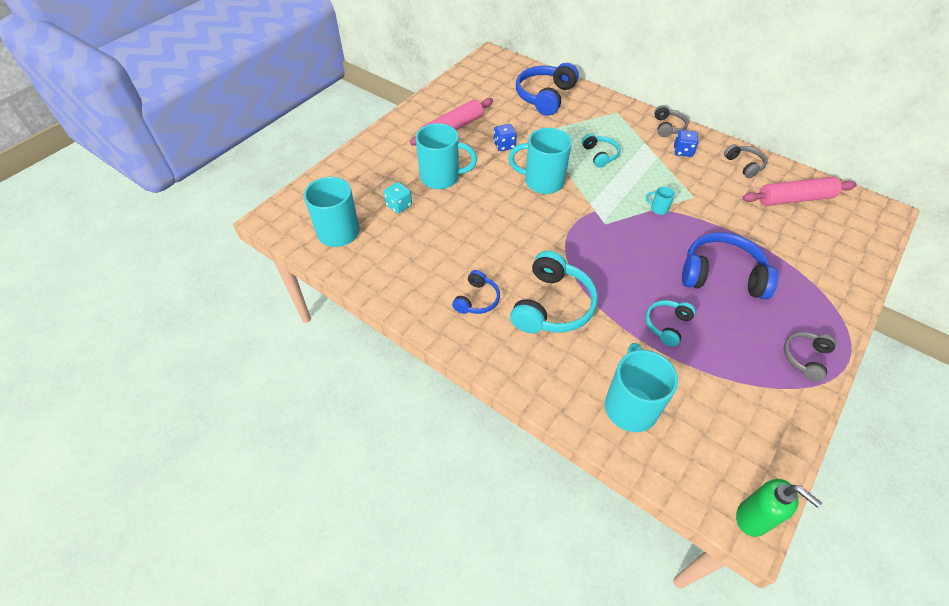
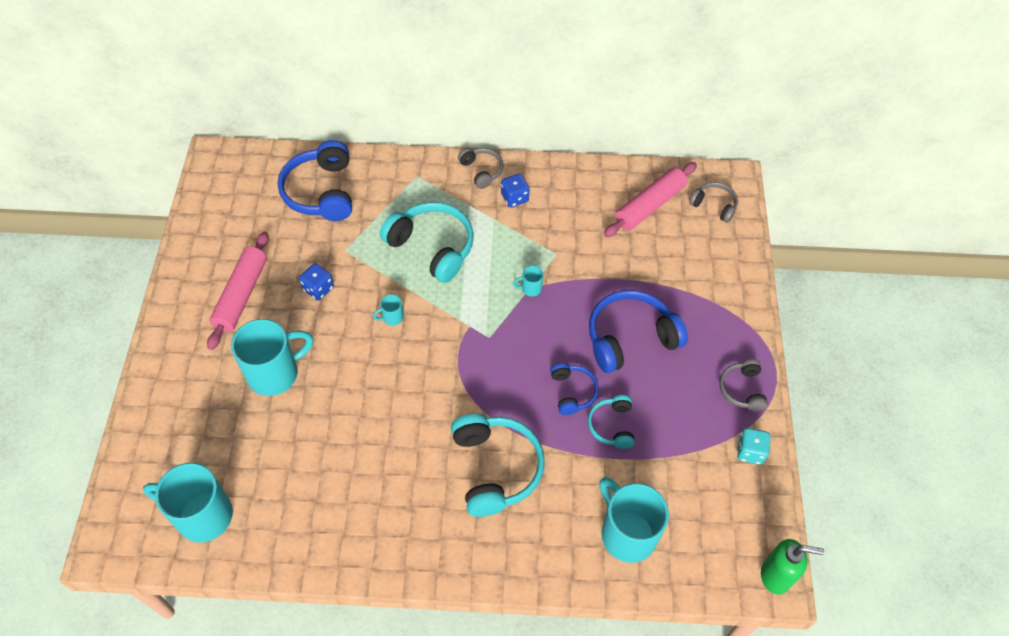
camera: 35 degrees left, 5 degrees up
(399, 205) = (251, 439): turquoise dice -> turquoise dice (750, 451)
(477, 299) = (417, 507): blue headphones -> blue headphones (572, 392)
(542, 182) = (392, 317): turquoise mug -> turquoise mug, size x0.42
(600, 155) = (432, 247): turquoise headphones -> turquoise headphones, size x1.84
(744, 165) = (583, 185): grey headphones -> grey headphones (714, 206)

